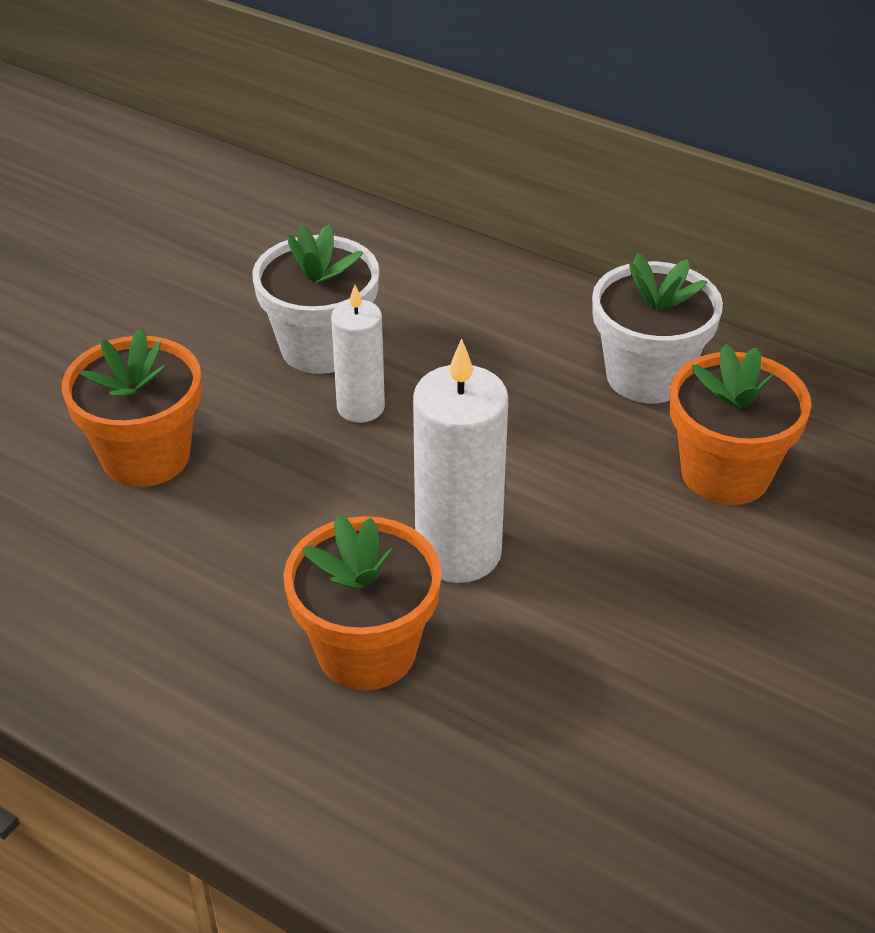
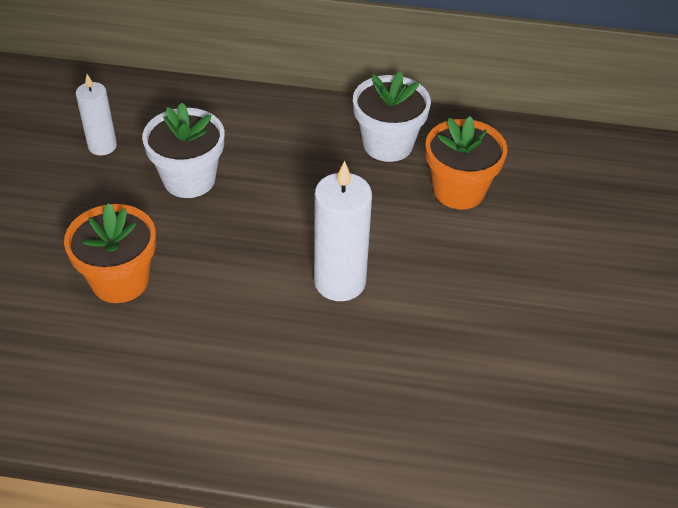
camera: 25 degrees left, 5 degrees up
(360, 407) = (234, 210): white candle -> white candle (102, 146)
(366, 650) = (320, 356): orange flower pot -> none

